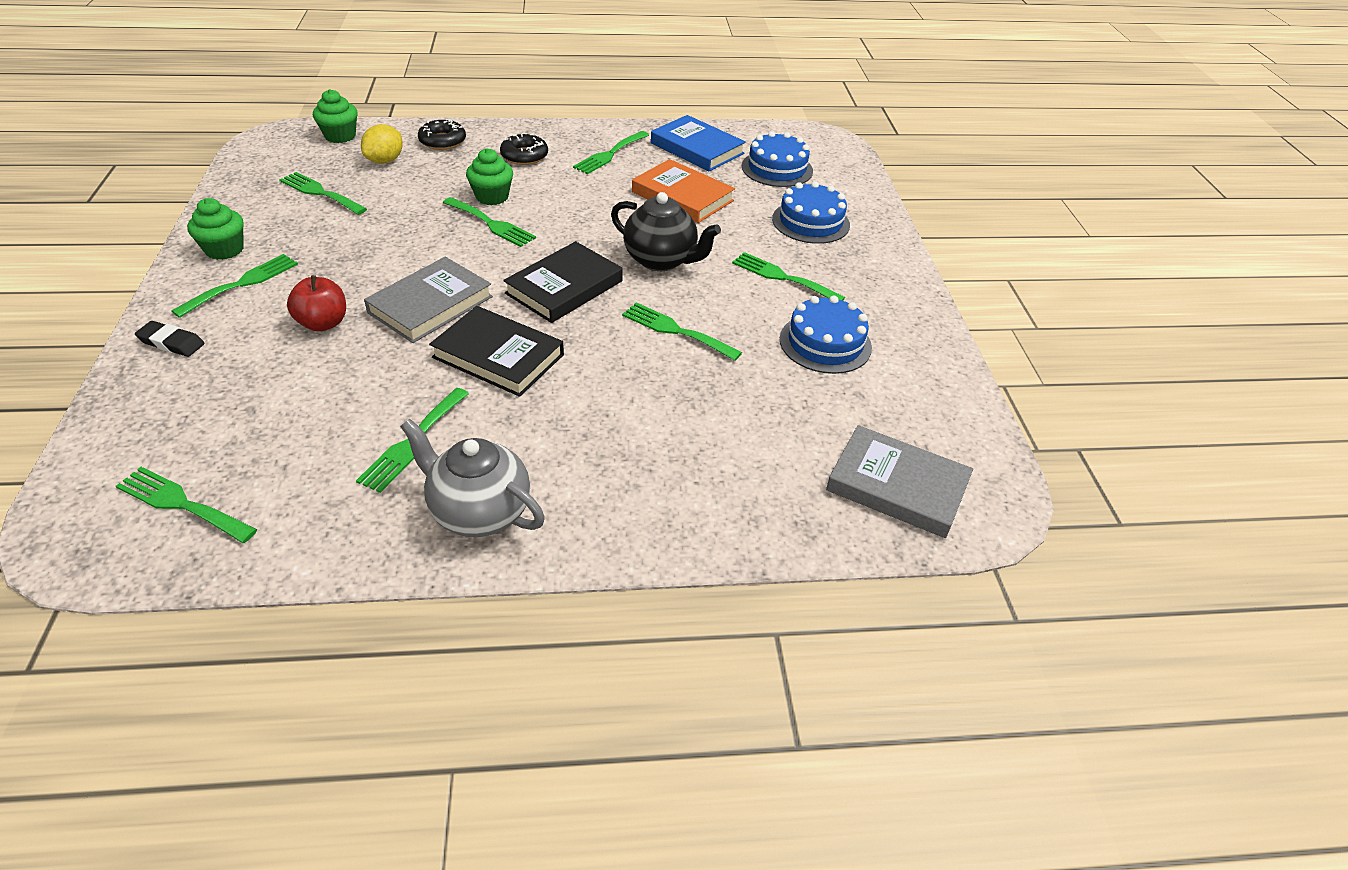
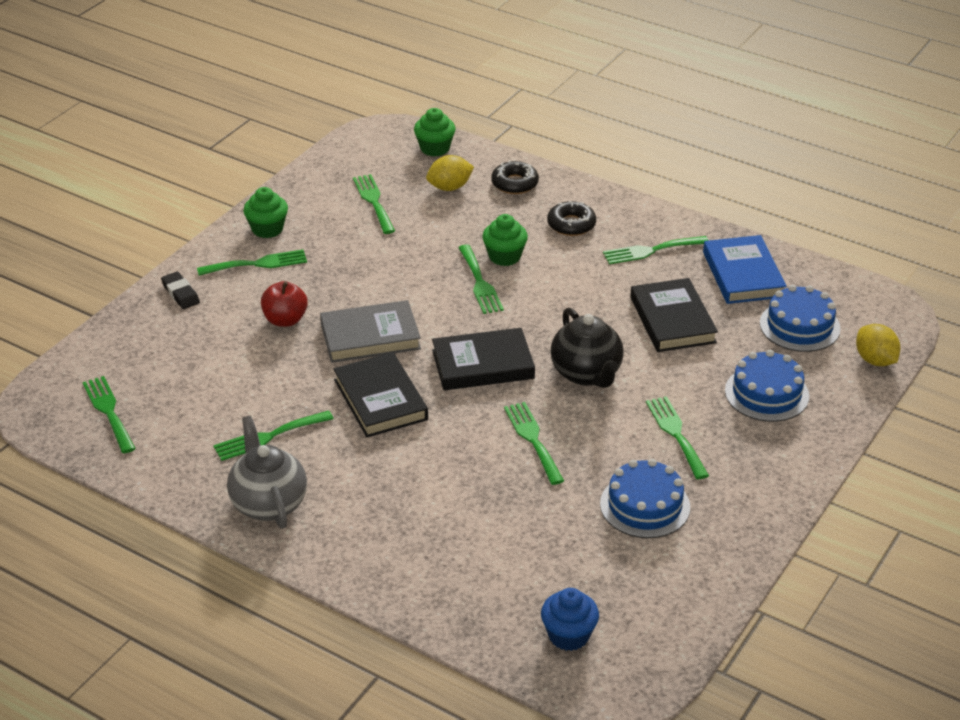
camera: 40 degrees right, 5 degrees down
(682, 196) = (672, 320): orange book -> black book
(852, 173) = (875, 360): none -> yellow lemon
(897, 486) = (568, 635): grey book -> blue cupcake

